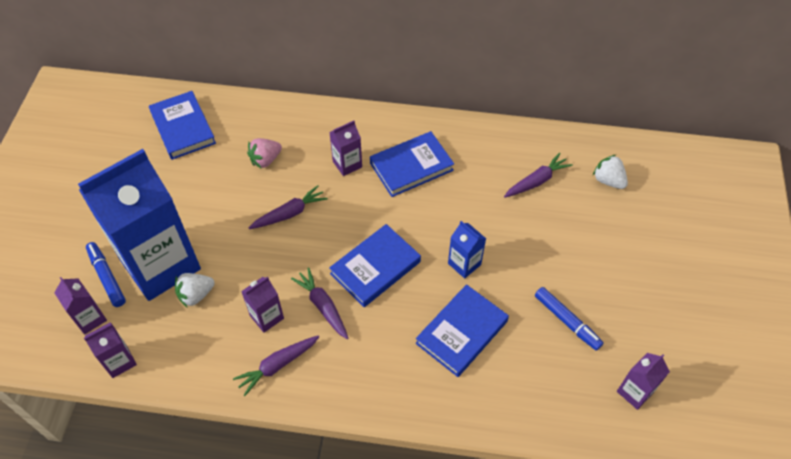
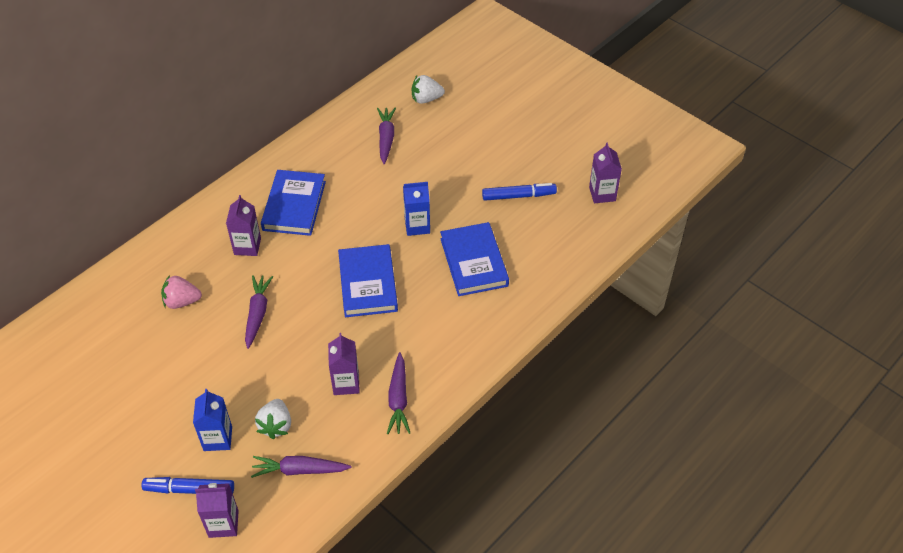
camera: 55 degrees left, 5 degrees down
(119, 361) = (291, 518): purple carton -> none
(160, 265) = (218, 438): blue carton -> blue carton, size x0.40
(183, 128) = (75, 347): blue book -> none
(265, 160) = (182, 301): pink strawberry -> pink strawberry turned 90 degrees clockwise
(323, 306) = (371, 338): purple carrot -> purple carrot (300, 470)

